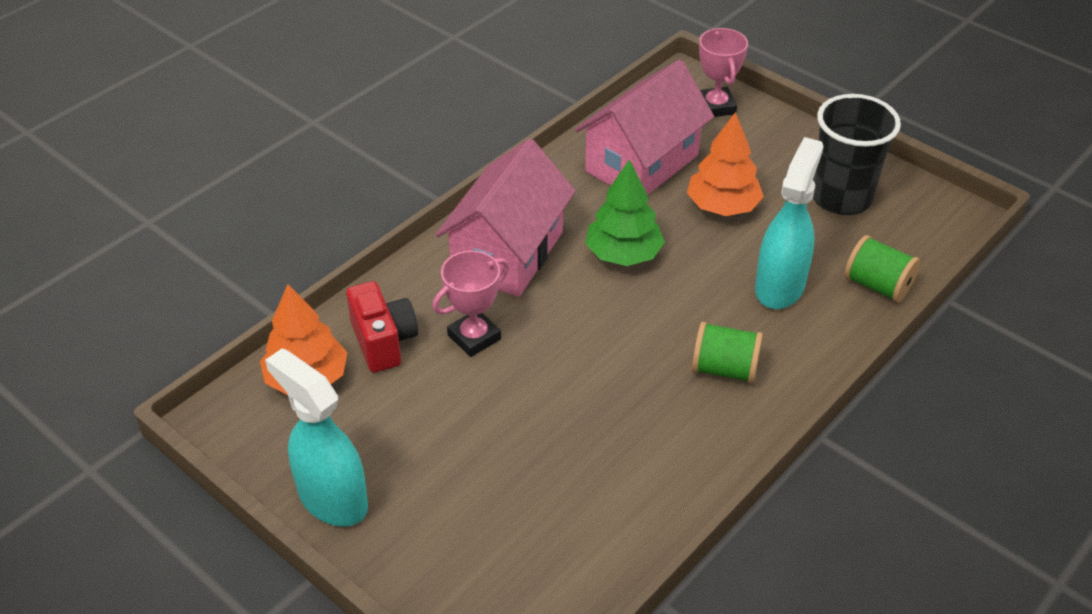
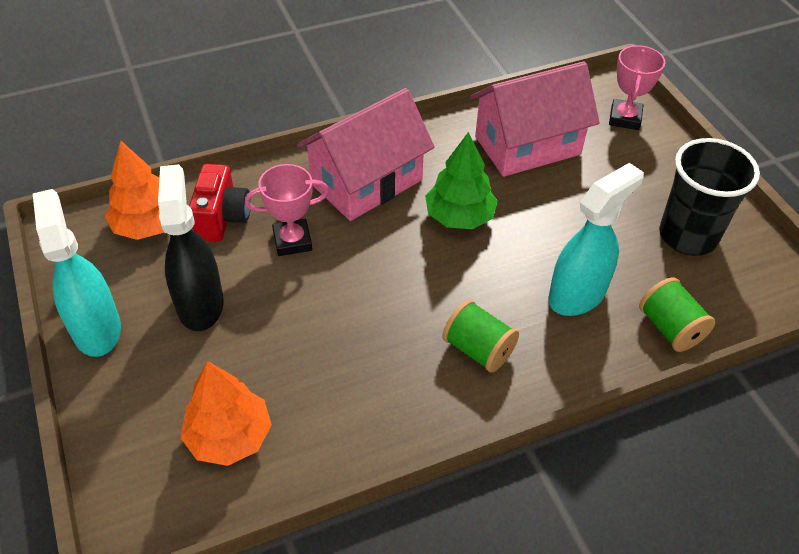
camera: 25 degrees right, 5 degrees up
(424, 432) = (200, 304): none -> black spray bottle
(723, 206) = (573, 206): orange tree -> orange tree (229, 436)

